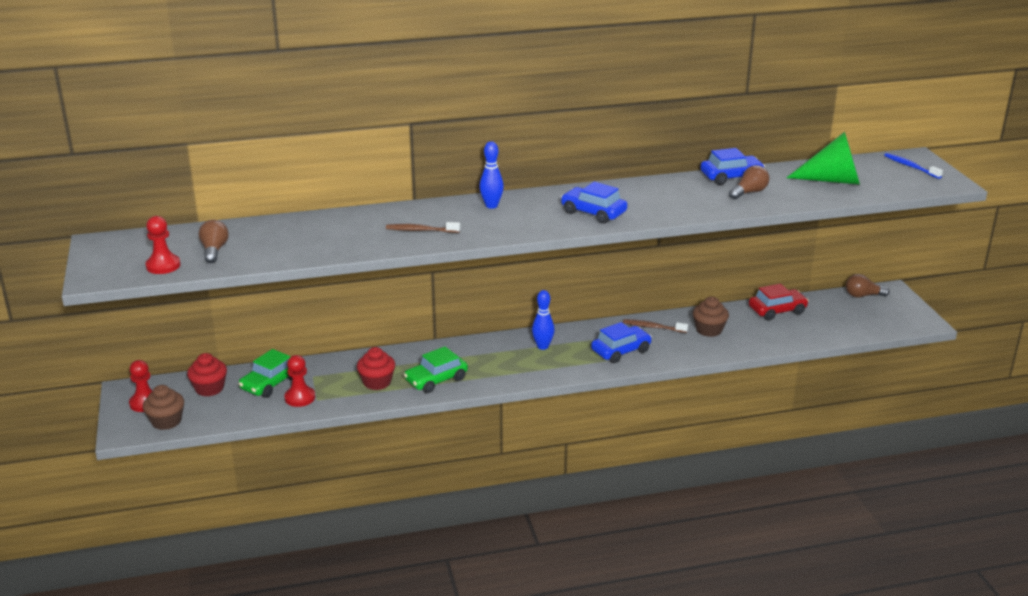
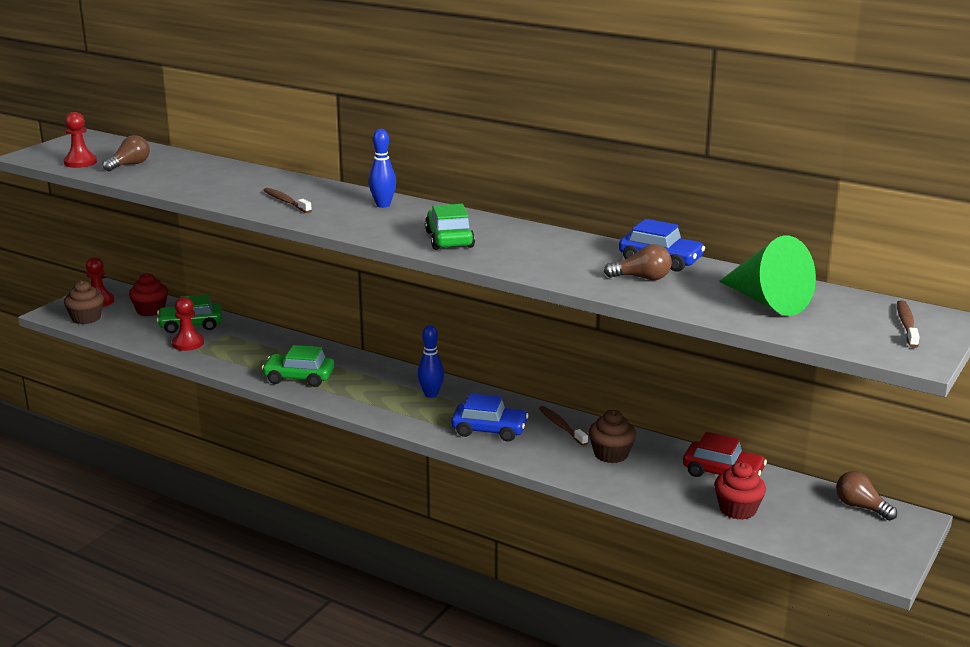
camera: 45 degrees right, 5 degrees down
(377, 382) = (256, 359): red cupcake -> red cupcake (737, 509)
(593, 213) = (449, 239): blue car -> green car
(911, 167) = (906, 325): blue toothbrush -> brown toothbrush

